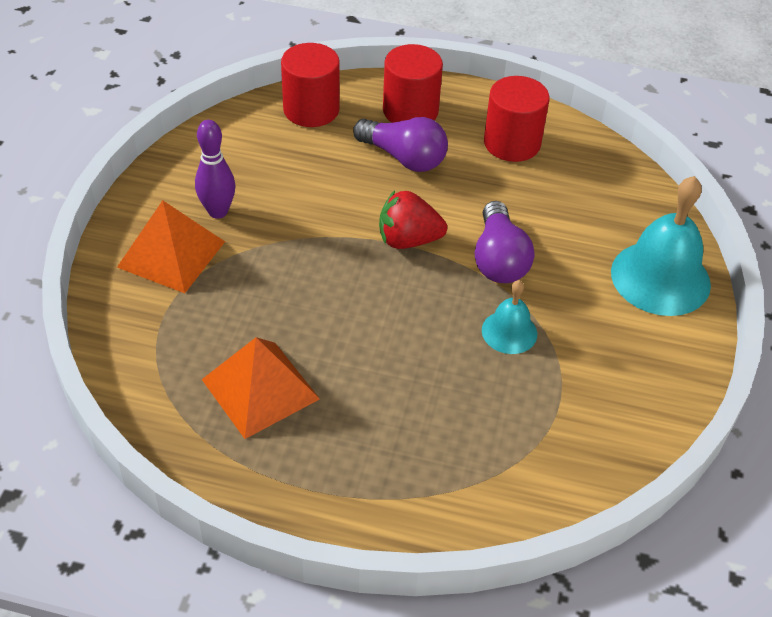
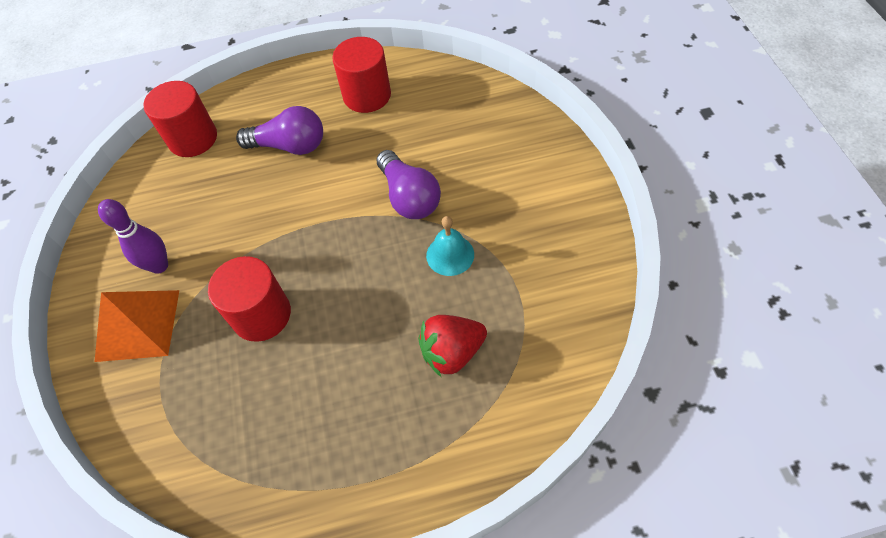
camera: 20 degrees left, 10 degrees up
(260, 389) = (278, 411): orange pyramid -> none
(408, 240) = (330, 215): red strawberry -> red strawberry (452, 352)
(410, 111) = (274, 104): red cylinder -> red cylinder (261, 315)
(660, 278) = (535, 154): turquoise bell -> none

